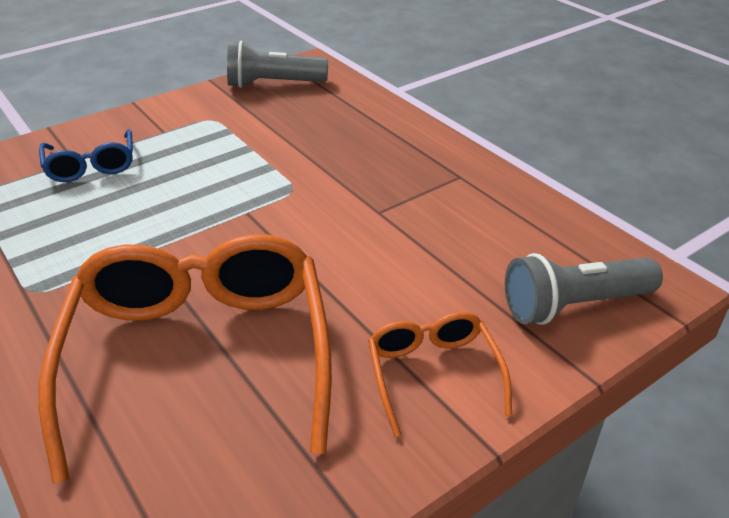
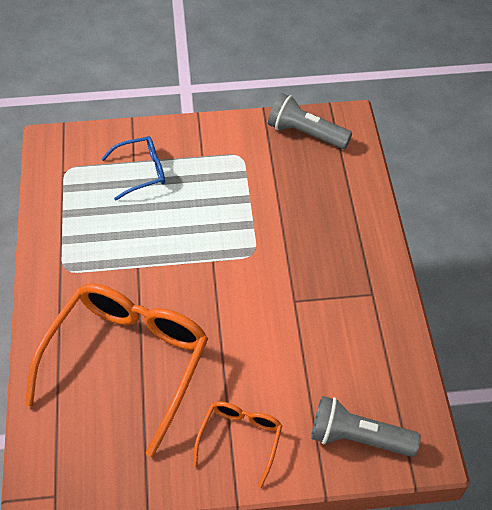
camera: 30 degrees right, 15 degrees up
(91, 166) = (141, 172): blue glasses -> blue glasses turned 120 degrees counterclockwise

